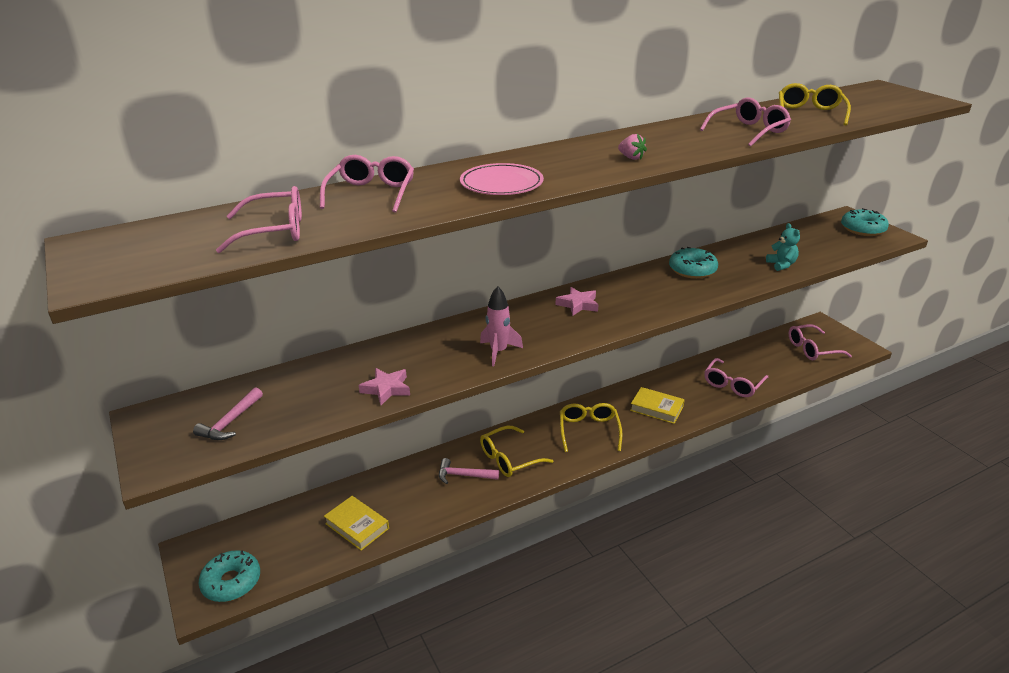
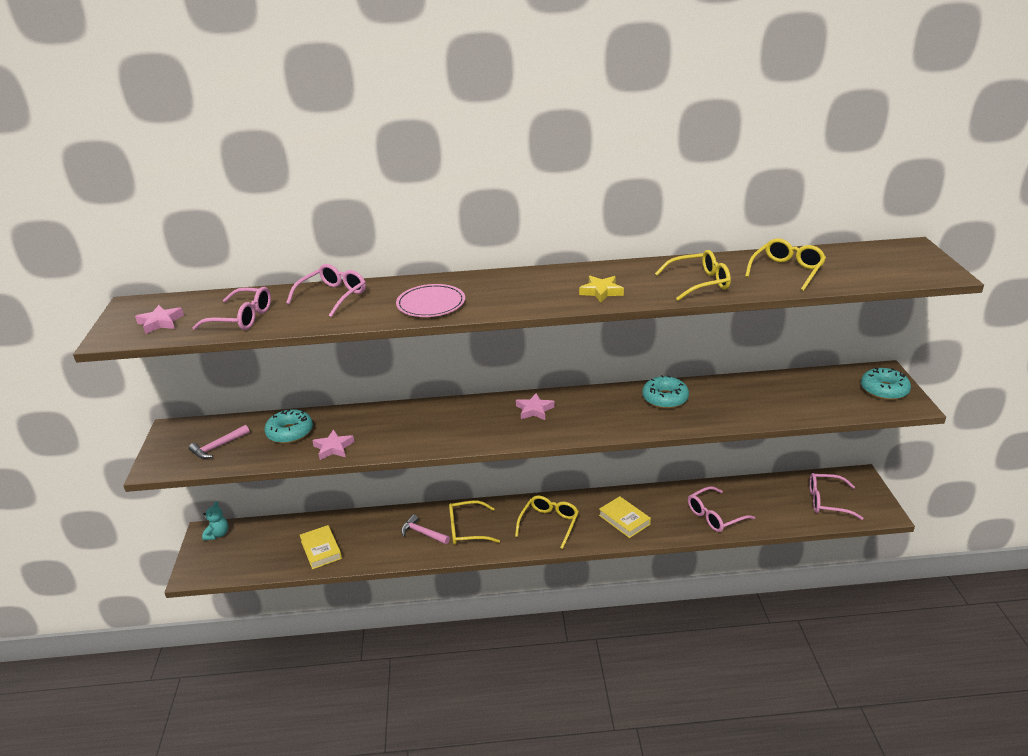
camera: 25 degrees right, 0 degrees up
(156, 253) = (160, 322): none -> pink star
(231, 582) = (217, 565): turquoise donut -> turquoise donut (290, 432)
(498, 352) = (436, 437): pink rocket -> none
(631, 158) = (560, 295): pink strawberry -> none
(667, 149) = (601, 292): none -> yellow star
(748, 131) = (699, 283): pink glasses -> yellow glasses
(781, 265) = (756, 411): turquoise teddy bear -> turquoise teddy bear (217, 534)

